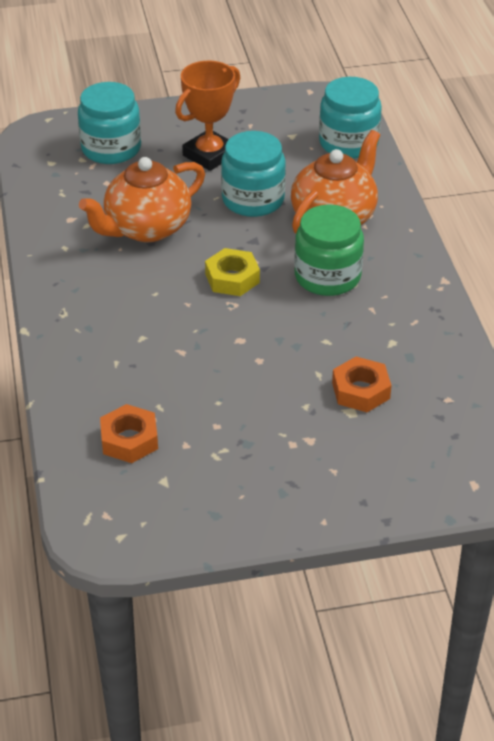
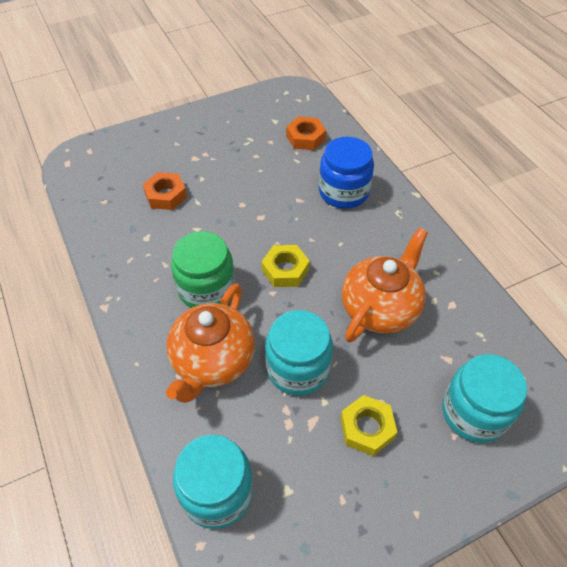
camera: 165 degrees right, 10 degrees up
(117, 350) = (343, 192): none -> blue jar
(209, 155) = (367, 428): orange trophy -> yellow nut

